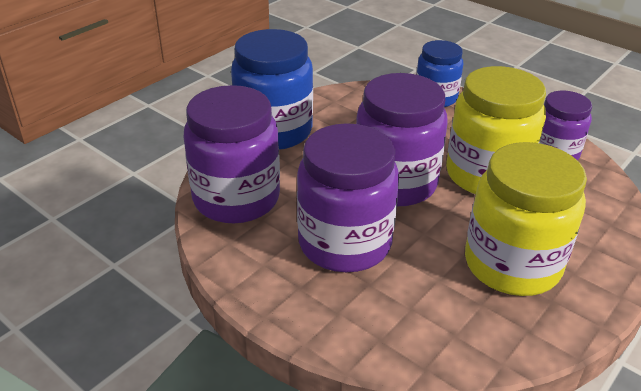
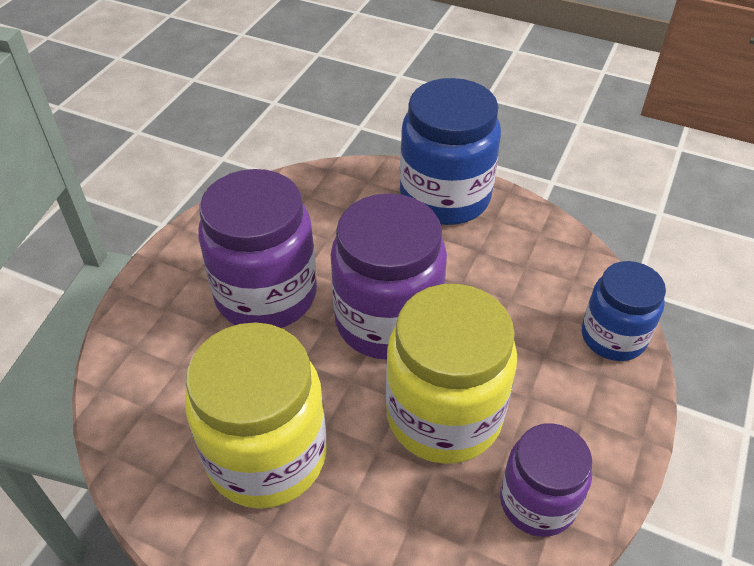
camera: 75 degrees right, 10 degrees up
(236, 198) = (313, 199): purple jar -> none

